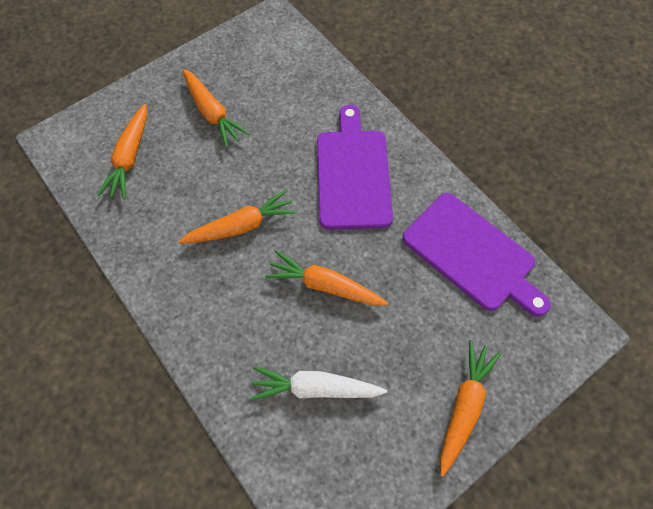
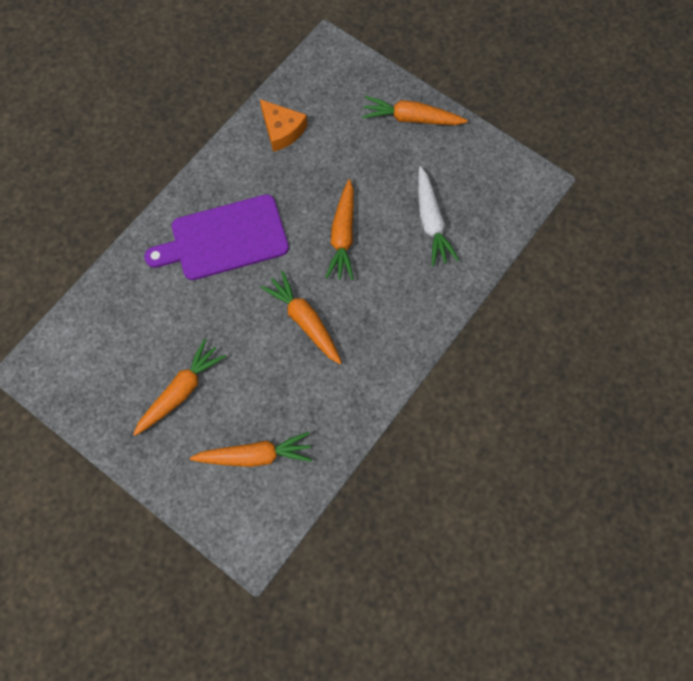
camera: 105 degrees left, 5 degrees up
(472, 254) = (282, 130): purple cutting board -> orange cheese

